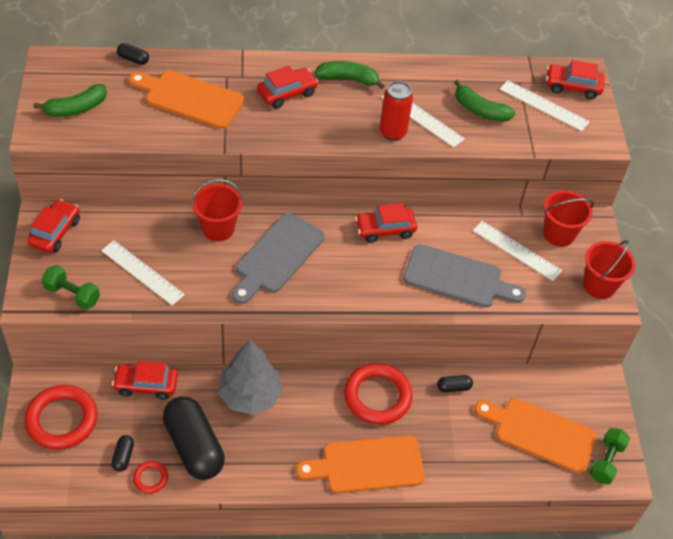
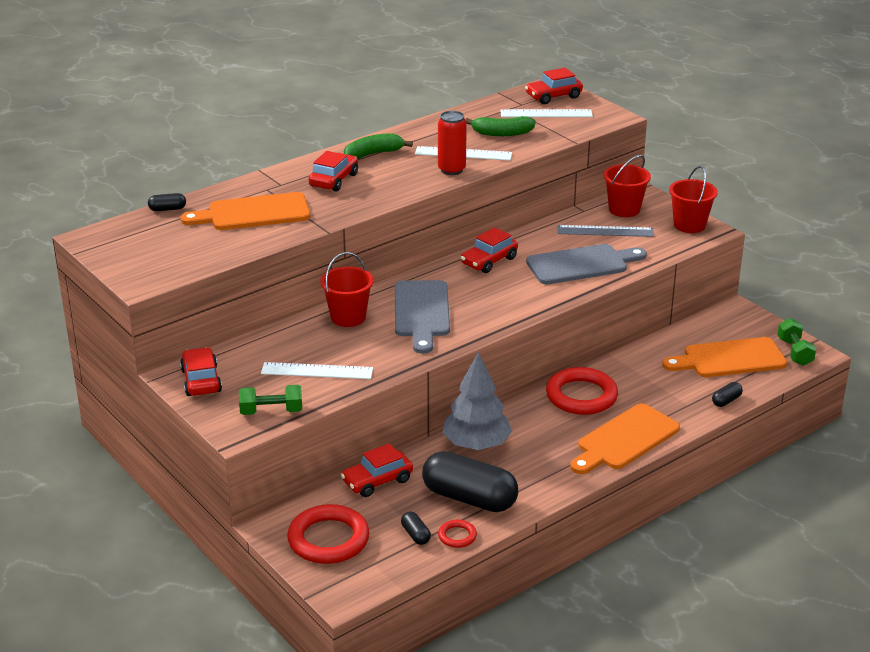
camera: 30 degrees left, 20 degrees down
(76, 108) = (157, 257): green banana -> none
(453, 387) = (633, 363): black capsule -> black capsule (726, 401)
(516, 250) = (605, 231): white ruler -> grey ruler

